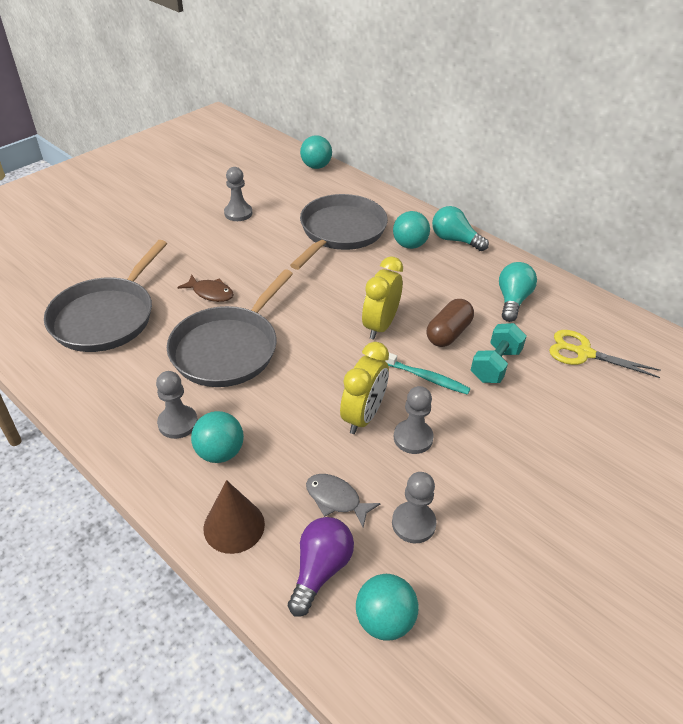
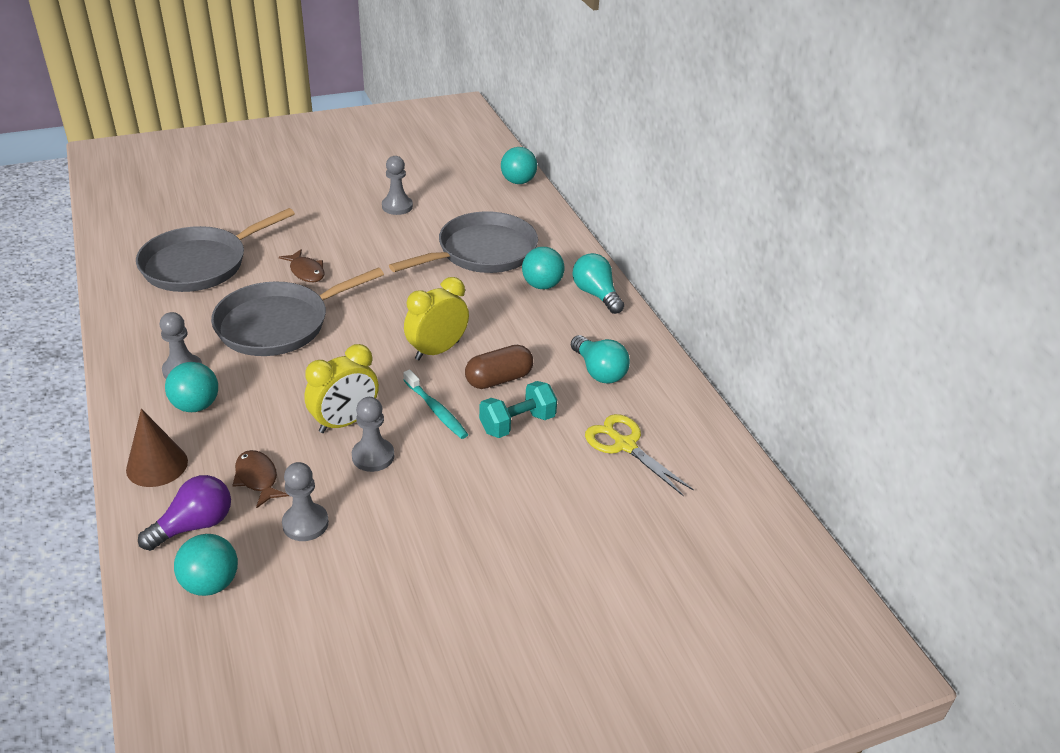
camera: 25 degrees right, 5 degrees down
(336, 499) = (257, 478): grey fish -> brown fish
(512, 300) = (599, 371): turquoise light bulb -> turquoise light bulb turned 105 degrees clockwise

